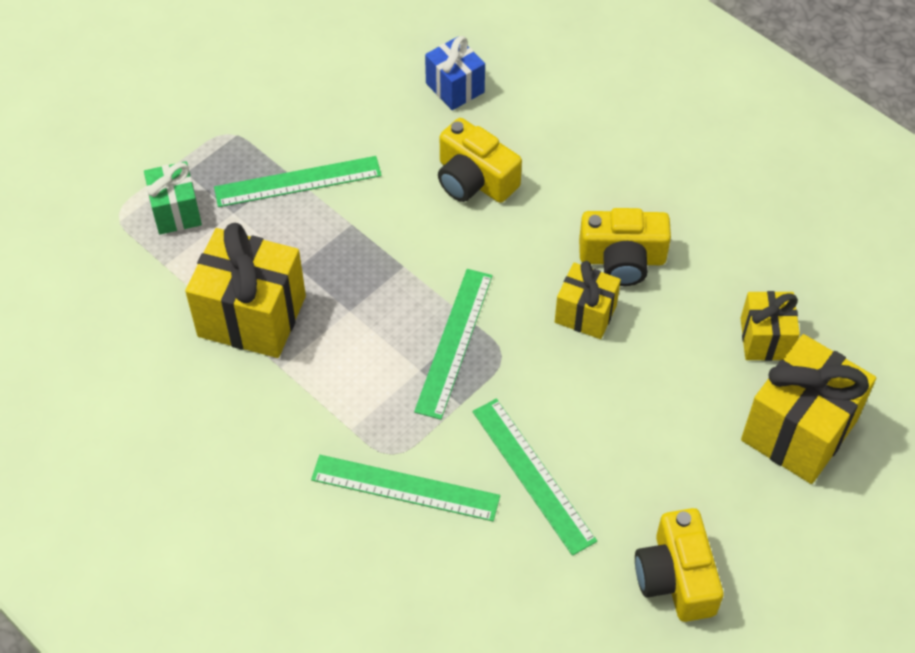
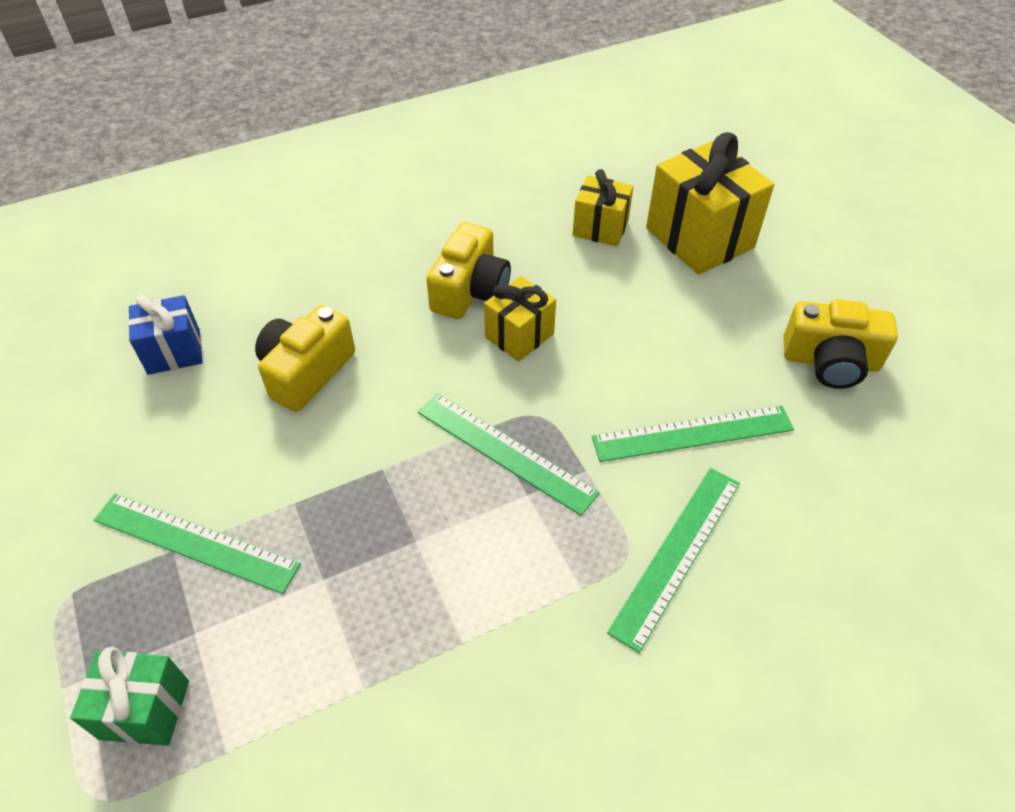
camera: 70 degrees left, 5 degrees down
(252, 316) = (370, 655): yellow gift -> none
(298, 181) = (196, 542): green ruler -> green ruler turned 75 degrees counterclockwise
(474, 180) = (306, 372): yellow camera -> yellow camera turned 150 degrees clockwise

